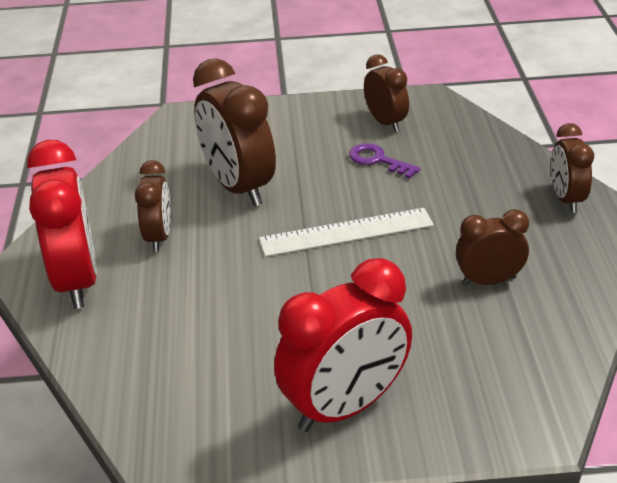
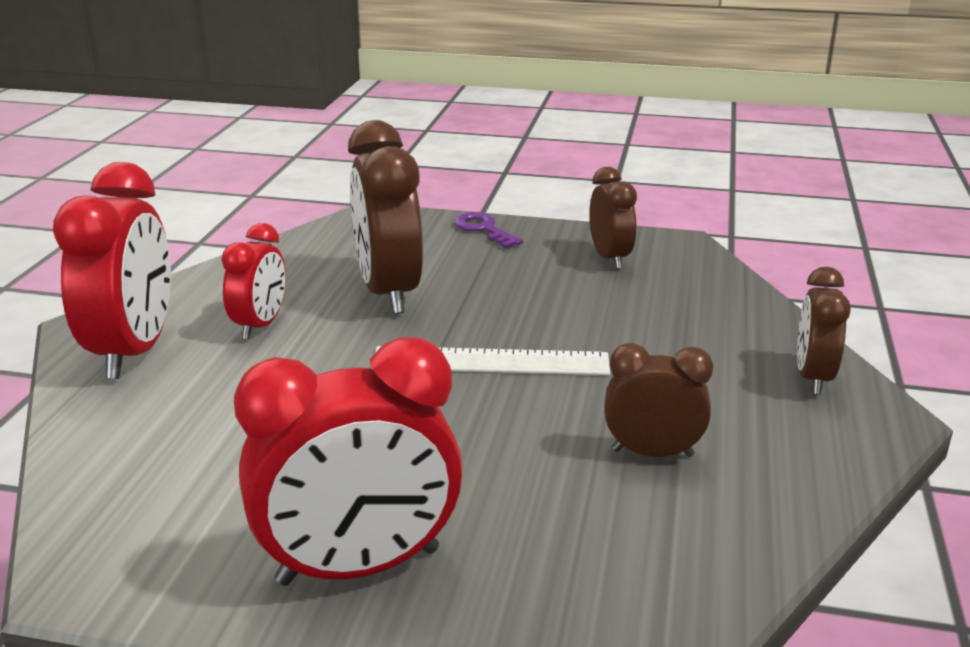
camera: 15 degrees right, 10 degrees down
(159, 237) = (260, 325): brown clock -> red clock
(378, 160) = (577, 293): purple key -> purple key (483, 229)

